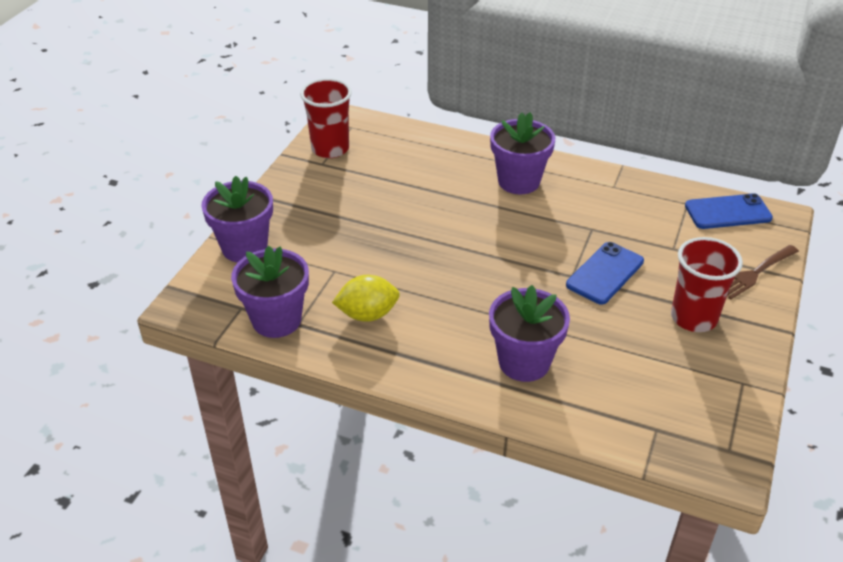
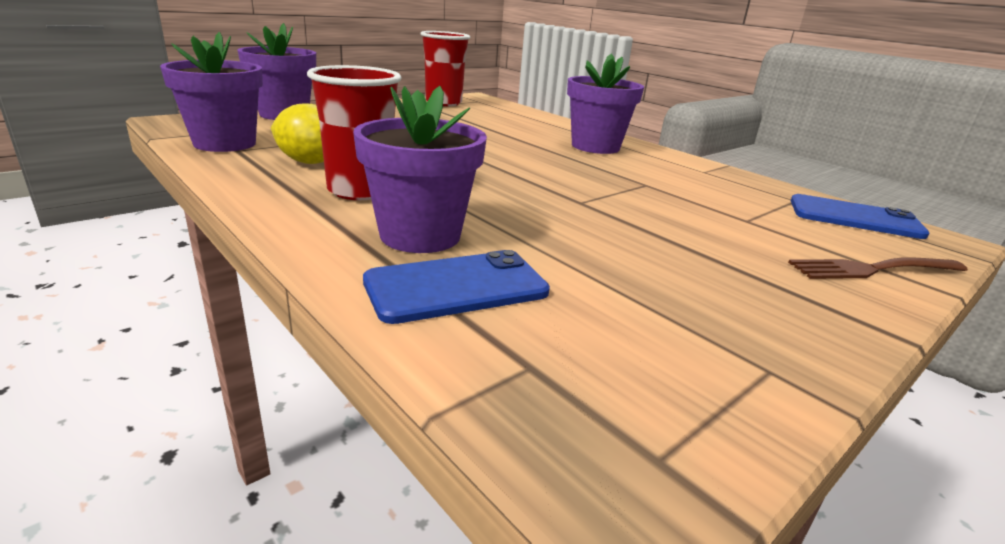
camera: 25 degrees right, 15 degrees down
(605, 273) = (627, 211): blue phone -> blue phone (456, 287)
(693, 318) = (728, 276): red cup -> red cup (360, 190)

